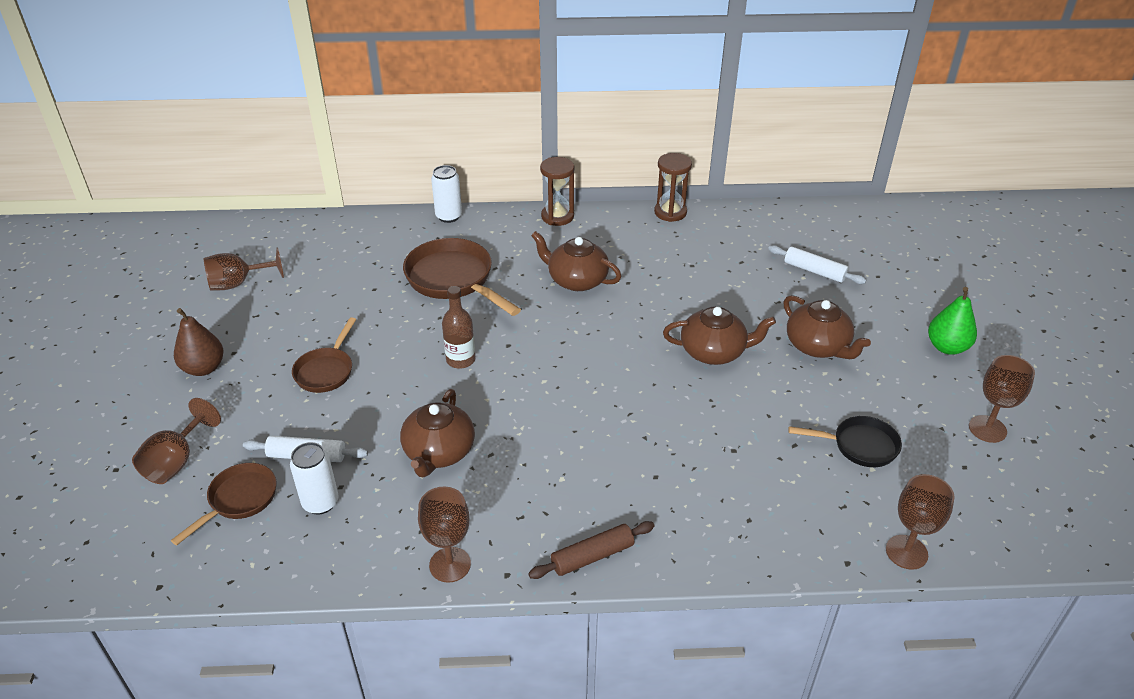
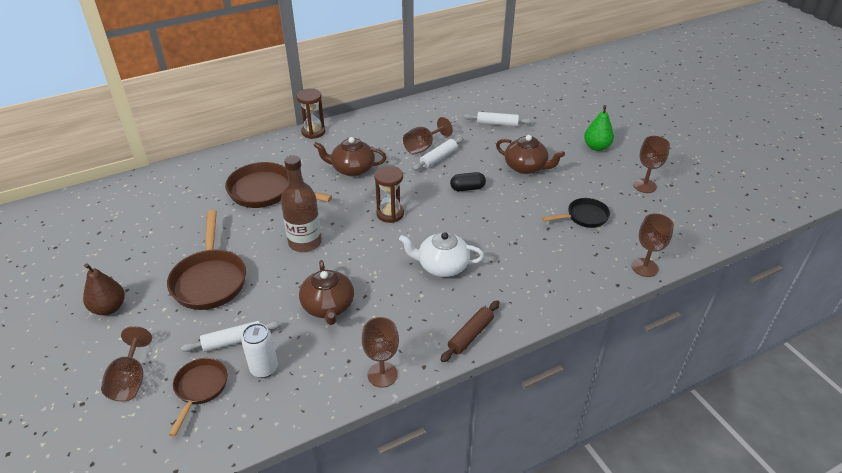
camera: 25 degrees left, 0 degrees up
(238, 283) = (98, 240): brown goblet -> brown goblet (423, 147)
(326, 371) = (210, 280): brown pan -> brown pan, size x1.66
(448, 216) = (235, 151): white can -> none
(460, 360) = (305, 242): brown bottle -> brown bottle, size x1.53
(612, 448) = (442, 266): none -> white teapot
(670, 212) = (387, 111): brown hourglass -> brown hourglass (390, 214)
(700, 297) = (438, 158): none -> white rolling pin
(714, 352) = (467, 188): brown teapot -> black capsule

